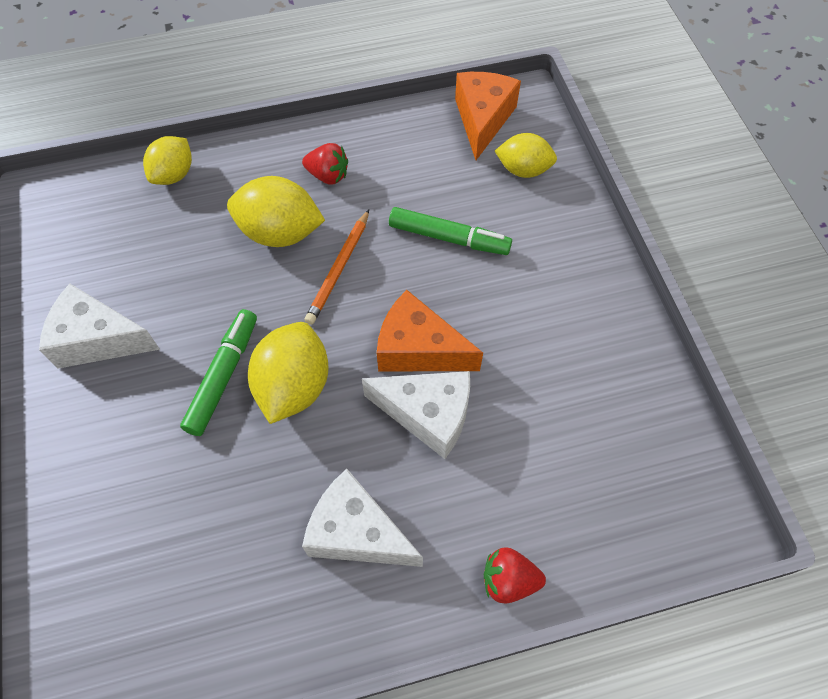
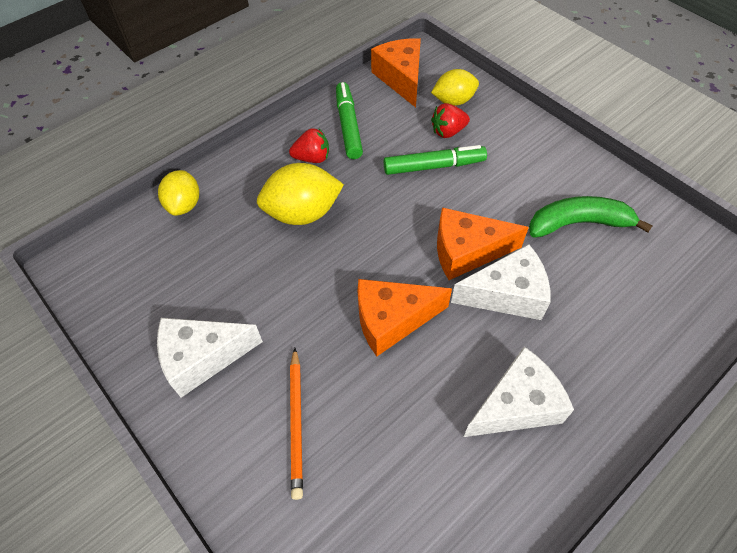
camera: 25 degrees left, 5 degrees down
(223, 376) = (330, 338): green marker -> green marker (348, 126)
(294, 386) = (392, 320): yellow lemon -> orange cheese
(339, 269) = (367, 220): orange pencil -> orange pencil (296, 423)
(356, 533) = (516, 405): white cheese -> white cheese turned 150 degrees clockwise
(508, 580) = (646, 383): red strawberry -> red strawberry (448, 131)
(563, 373) = (578, 223): none -> green banana

